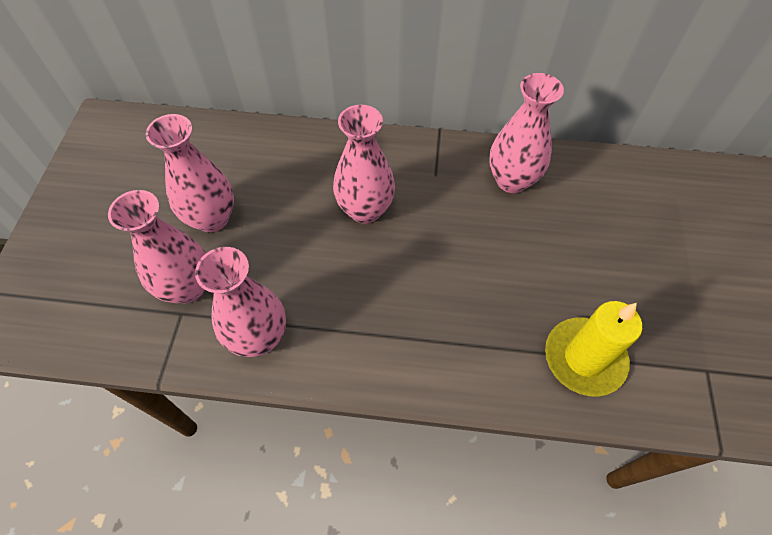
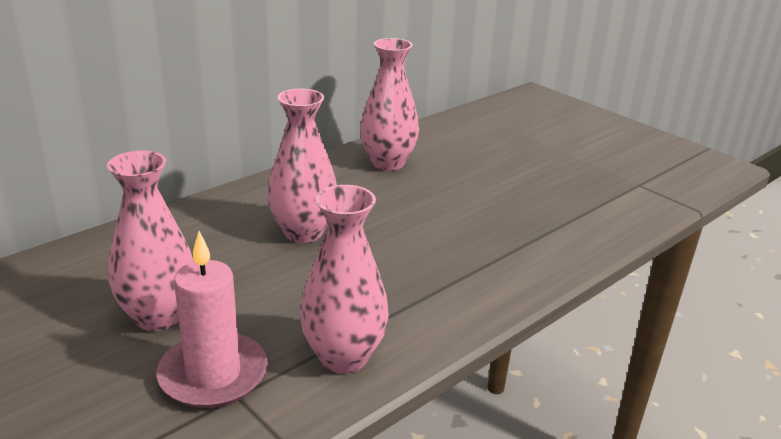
camera: 50 degrees left, 30 degrees down
(188, 287) = (213, 374): pink vase -> pink candle
(584, 358) = (577, 218): yellow candle -> none

